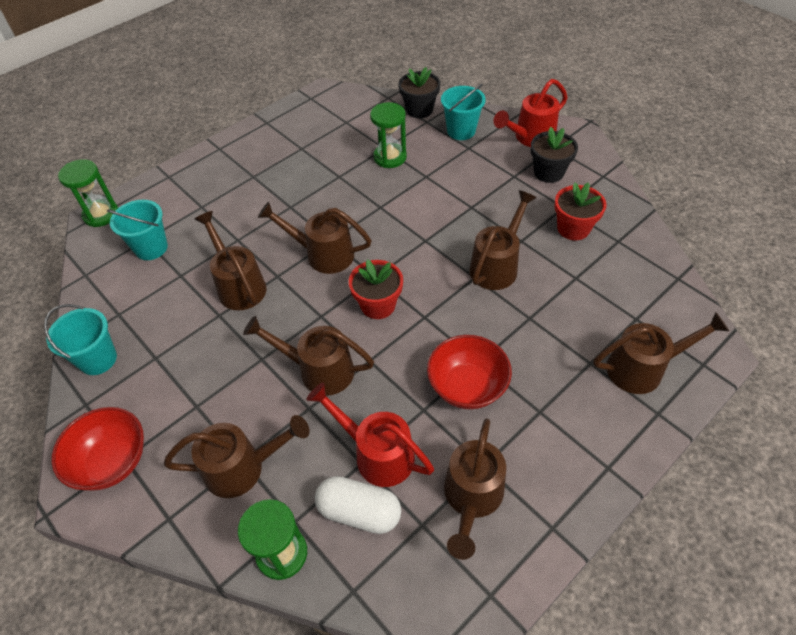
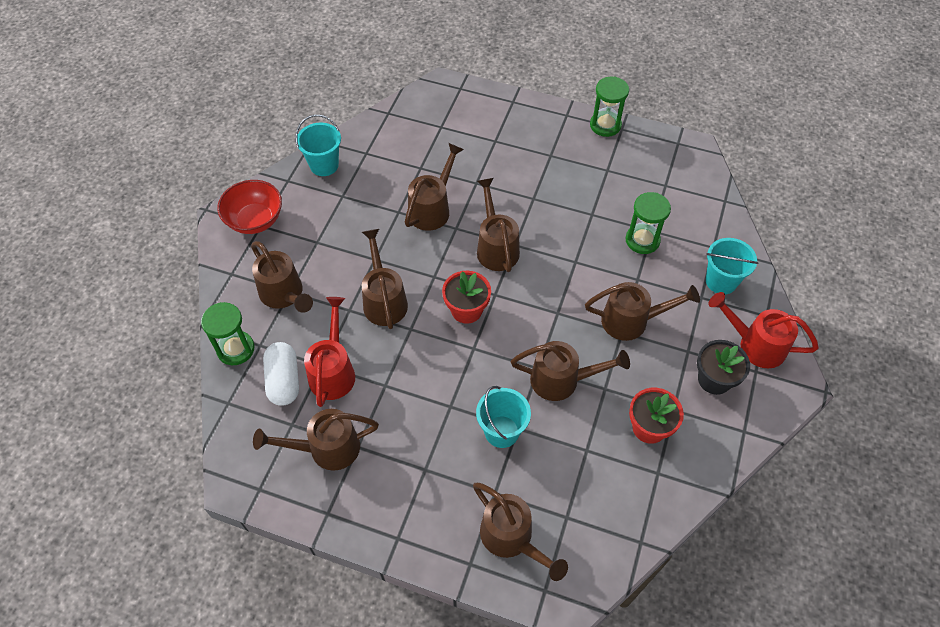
camera: 60 degrees right, 5 degrees up
(101, 214) = (448, 86): green hourglass -> green hourglass (605, 125)
(151, 248) = (435, 135): turquoise bucket -> turquoise bucket (501, 431)
(419, 110) = (726, 234): black flower pot -> none
(464, 196) = (632, 321): none -> brown watering can
(467, 386) = (421, 407): red bowl -> none

